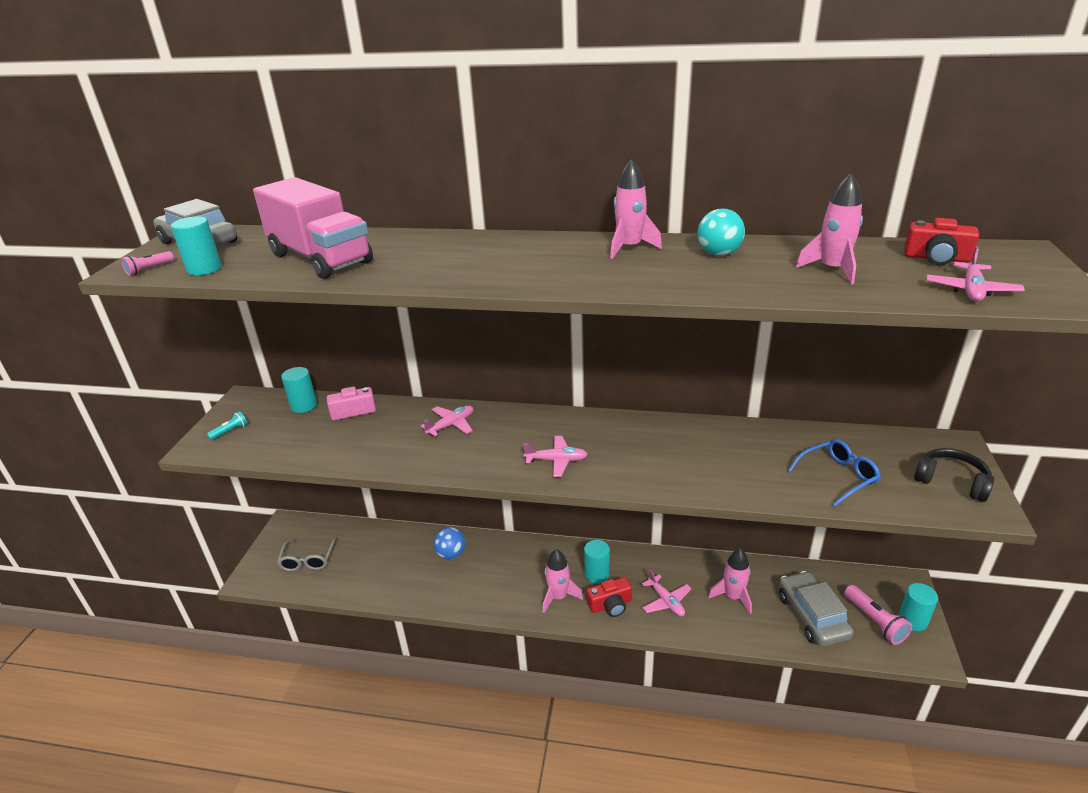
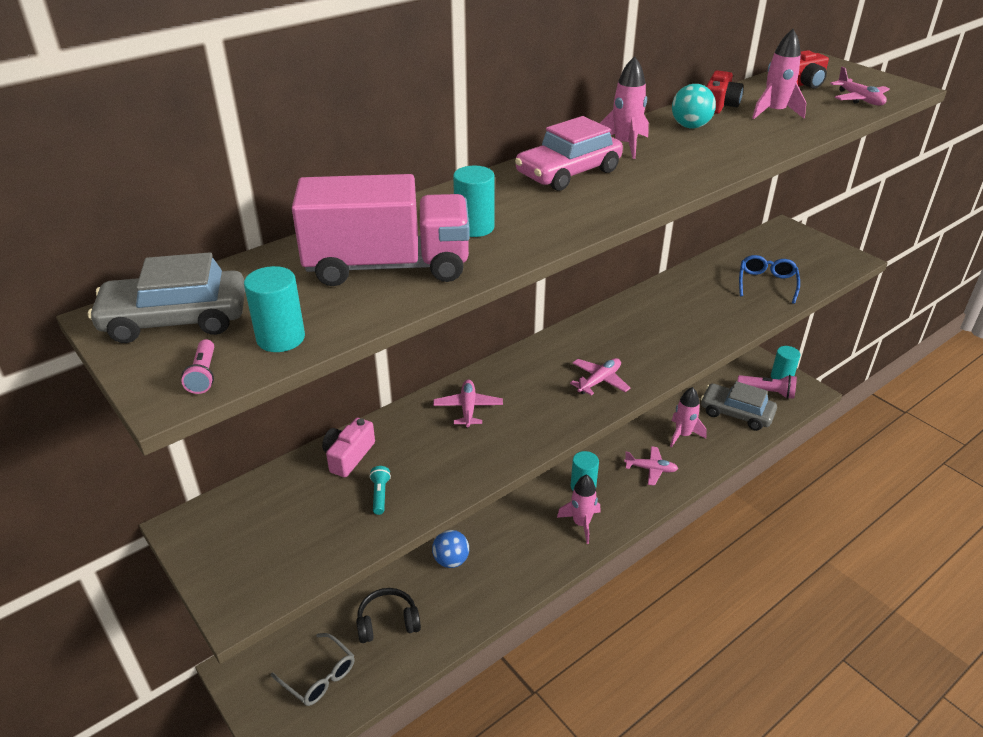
camera: 50 degrees left, 5 degrees up
(230, 431) = (245, 564): turquoise flashlight -> turquoise flashlight (380, 495)
(304, 405) = (282, 486): turquoise cylinder -> turquoise cylinder (474, 227)
(542, 250) = (568, 172): none -> pink car
(610, 605) = (622, 500): red camera -> red camera (719, 105)
(951, 482) = (816, 253): black headphones -> black headphones (388, 622)

